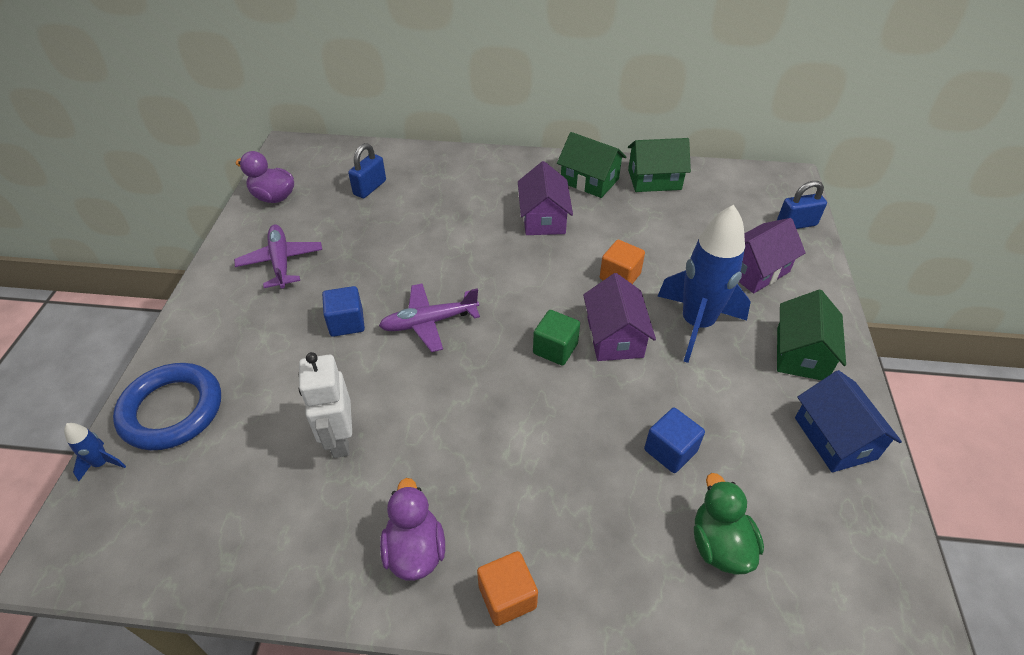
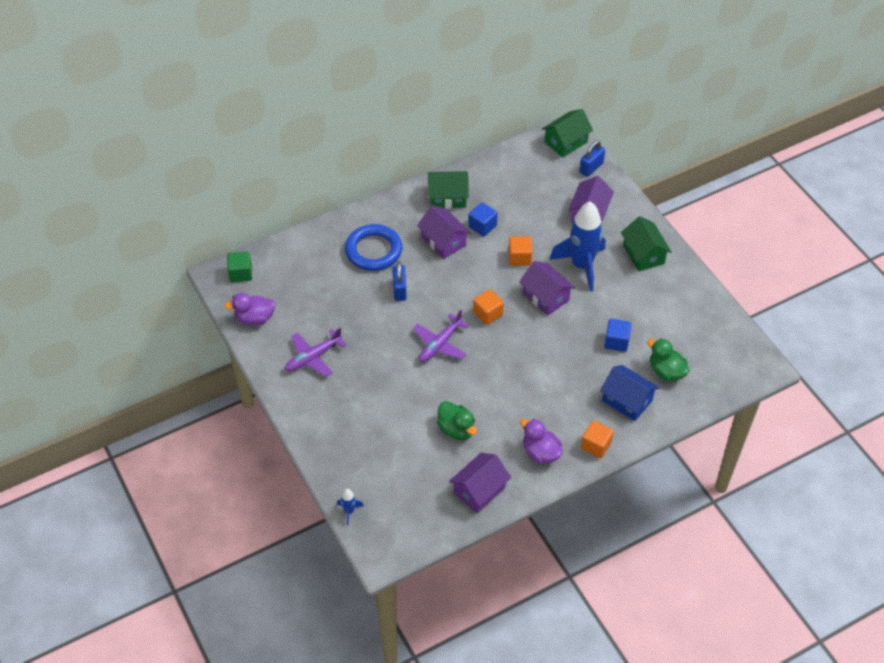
camera: 35 degrees left, 5 degrees up
(172, 410) = (353, 468): blue ring -> blue ring (373, 251)
(277, 550) = (479, 490): none -> purple house
(281, 262) = (313, 357): purple plane -> purple plane turned 75 degrees counterclockwise
(339, 439) = (456, 429): white robot -> green duck
(346, 323) = (394, 370): blue cube -> blue cube (482, 226)
(370, 188) = (311, 277): blue padlock -> blue padlock (399, 290)
(521, 318) = (487, 314): none -> orange cube
(555, 349) = (521, 321): green cube -> green cube (241, 273)
(654, 179) = (487, 176): green house -> green house (566, 142)
(835, 438) = (684, 292): blue house -> blue house (627, 400)

